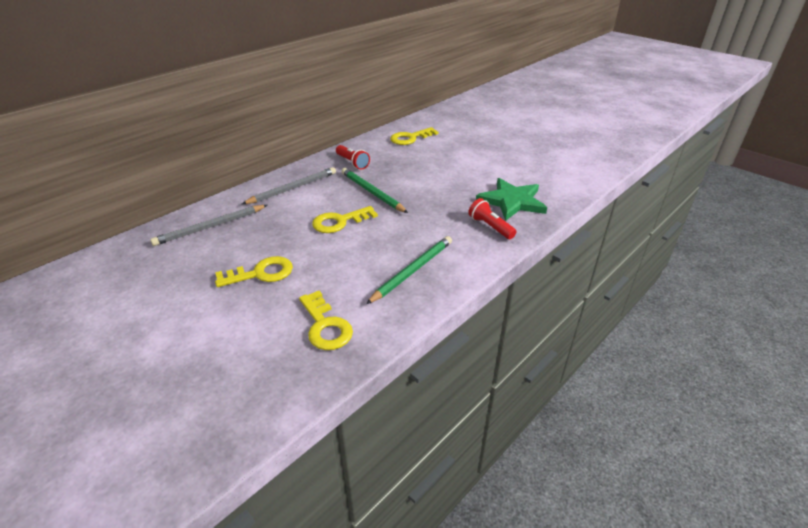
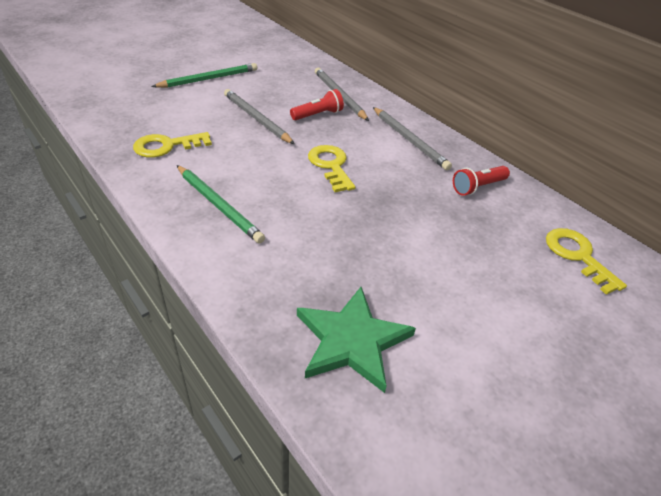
camera: 95 degrees right, 5 degrees up
(261, 273) = (256, 119): yellow key -> grey pencil
(372, 192) = (395, 195): green pencil -> green pencil (209, 79)
(490, 227) = (285, 293): red flashlight -> red flashlight (318, 115)

